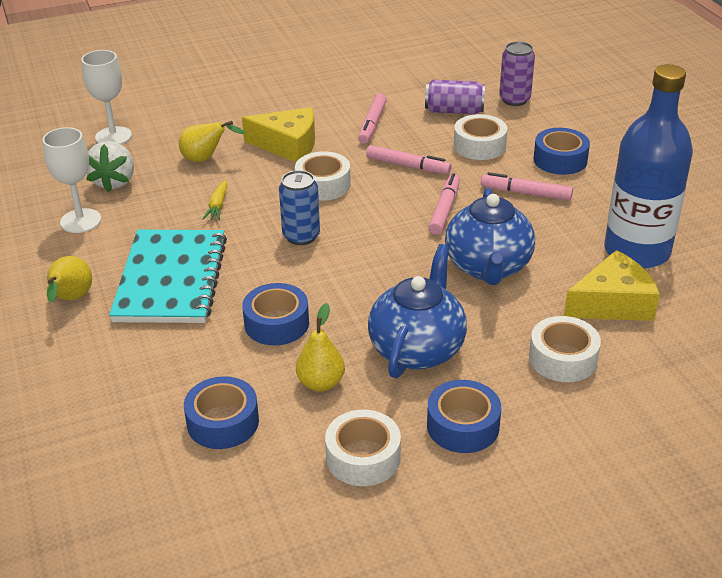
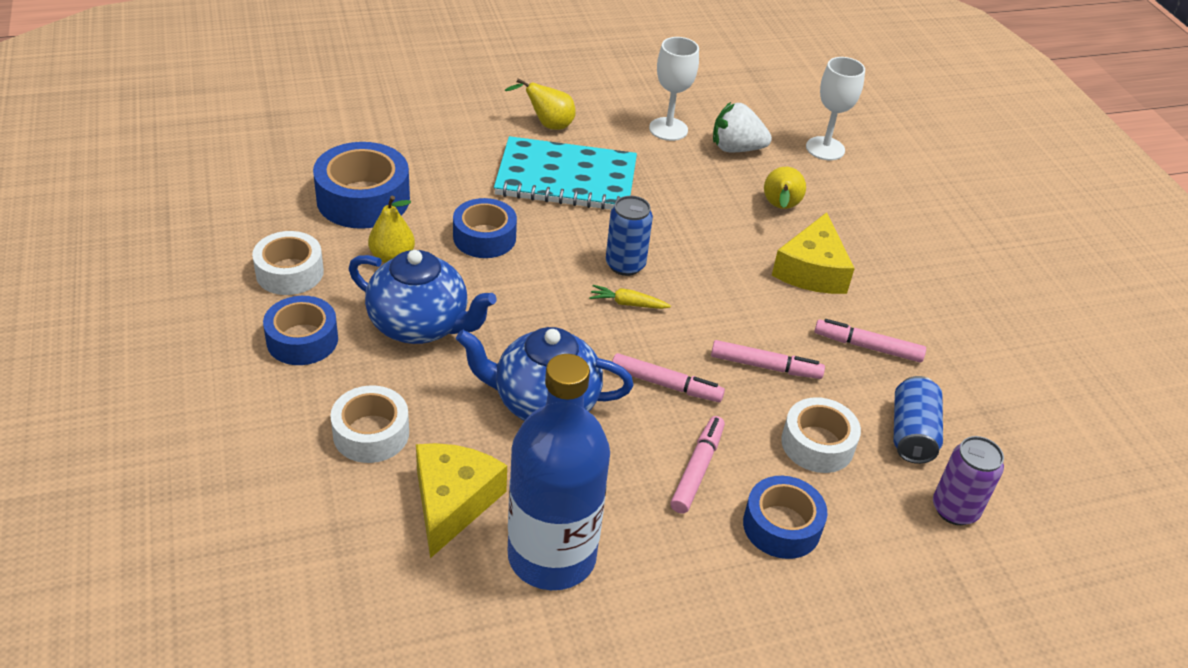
camera: 90 degrees right, 5 degrees up
(218, 206) = (687, 212): yellow carrot -> yellow carrot (628, 304)
(223, 422) = (363, 199): blue tape -> blue tape, size x1.50
(323, 185) = (725, 290): white tape -> none
(408, 166) = (765, 366): pink marker -> pink marker turned 105 degrees counterclockwise
(454, 111) = (911, 433): purple can -> blue can
(613, 303) = (452, 502): yellow cheese -> yellow cheese turned 150 degrees counterclockwise

